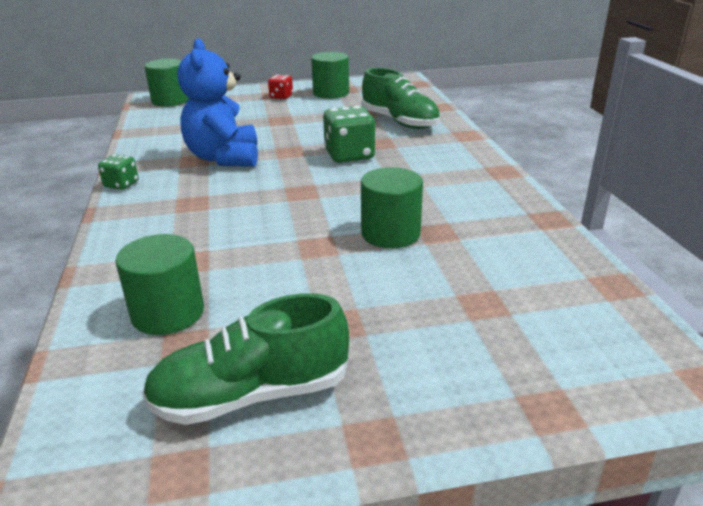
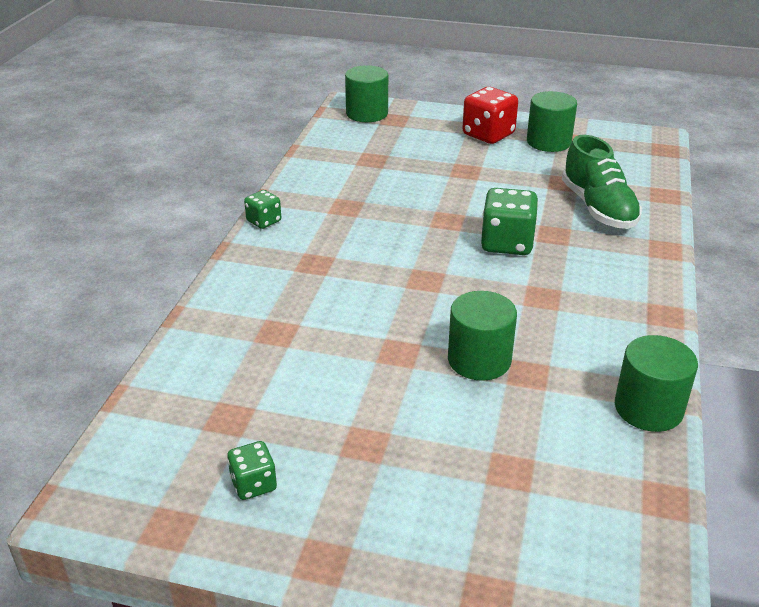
camera: 25 degrees right, 5 degrees up
(168, 313) = (231, 382): green cylinder -> green cylinder (648, 408)
(224, 158) = (376, 212): blue teddy bear -> none
(251, 395) = (253, 484): green shoe -> green dice
(281, 96) = (488, 134): red dice -> red dice, size x1.76

